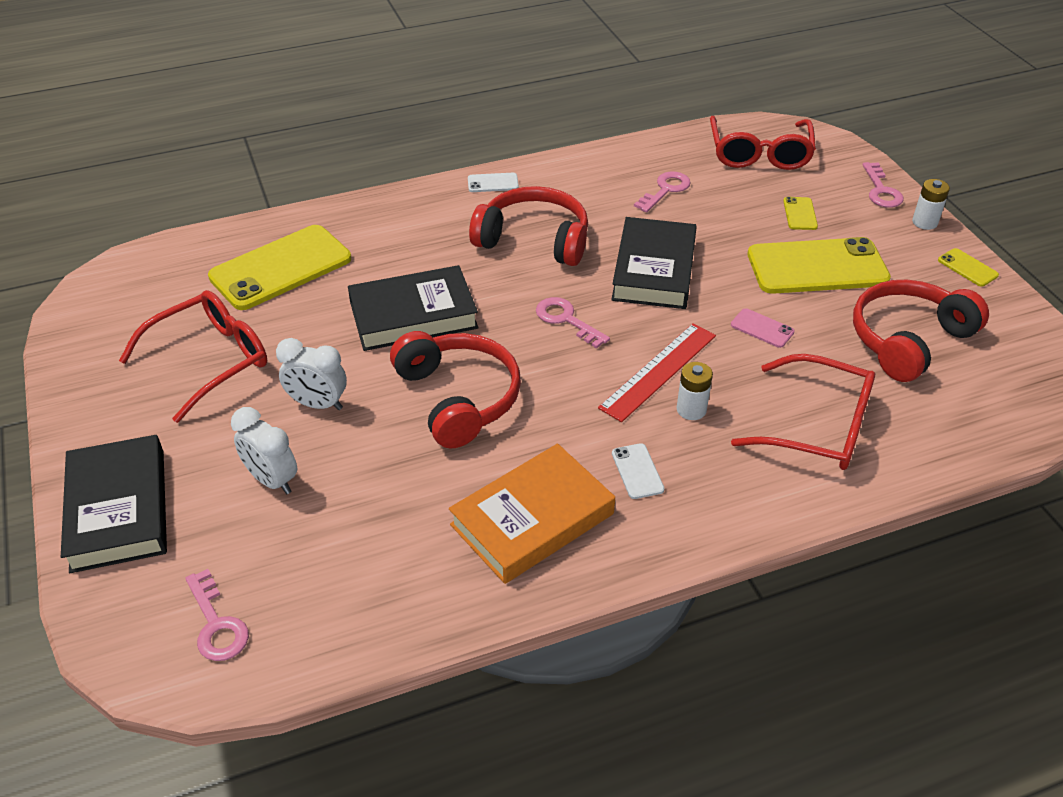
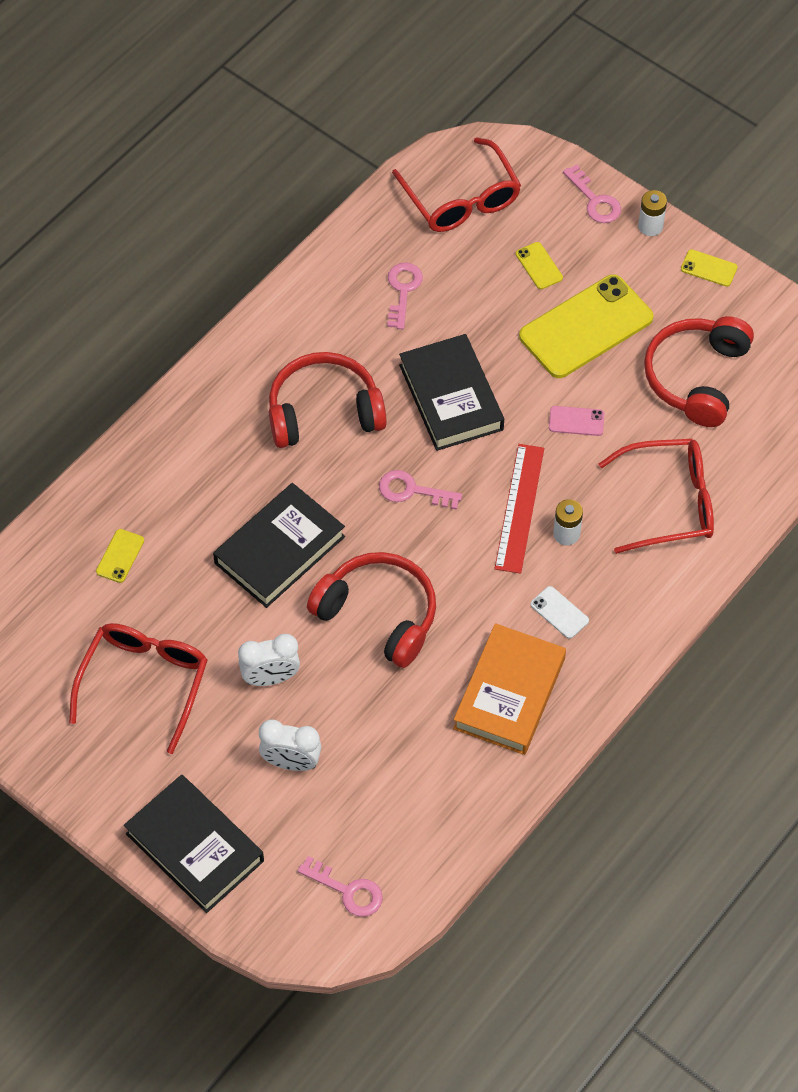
camera: 30 degrees left, 15 degrees up
(281, 268) = (120, 556): yellow phone -> yellow phone, size x0.42
(493, 183) = (236, 357): white phone -> none

